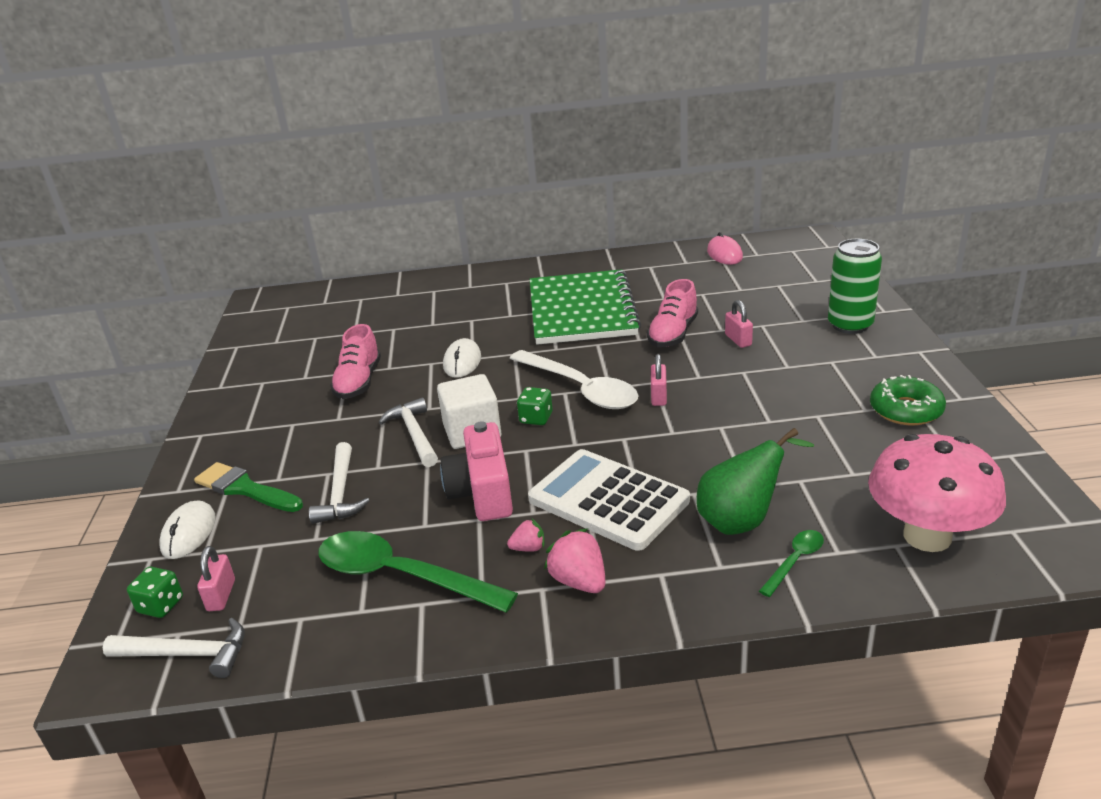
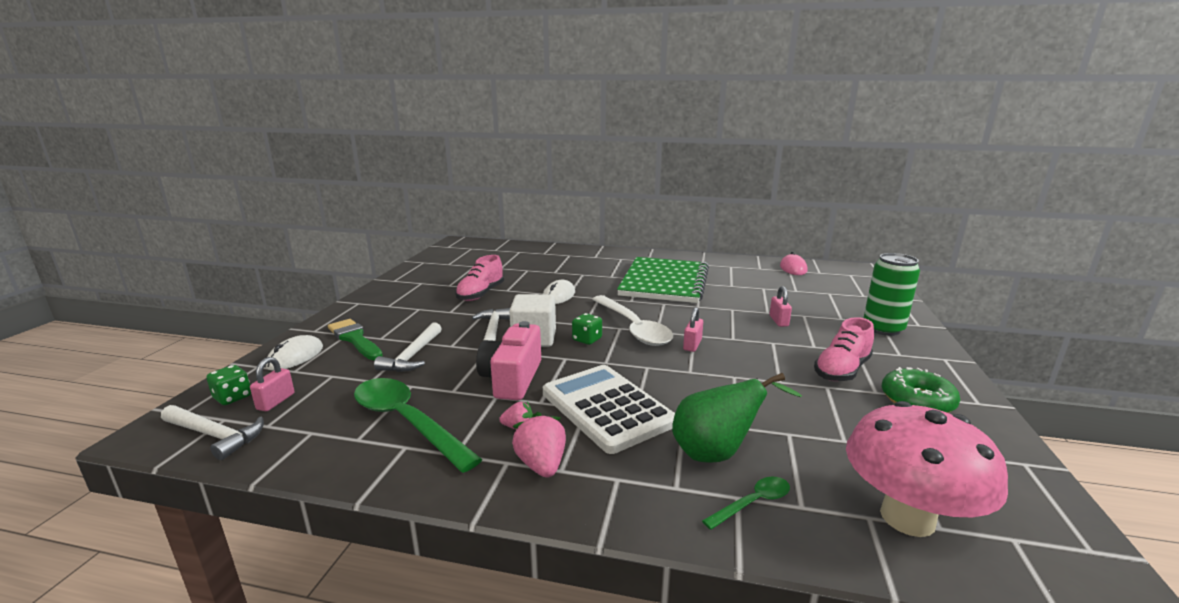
camera: 15 degrees right, 10 degrees down
(673, 334) = (726, 308): pink shoe -> pink shoe (842, 370)

